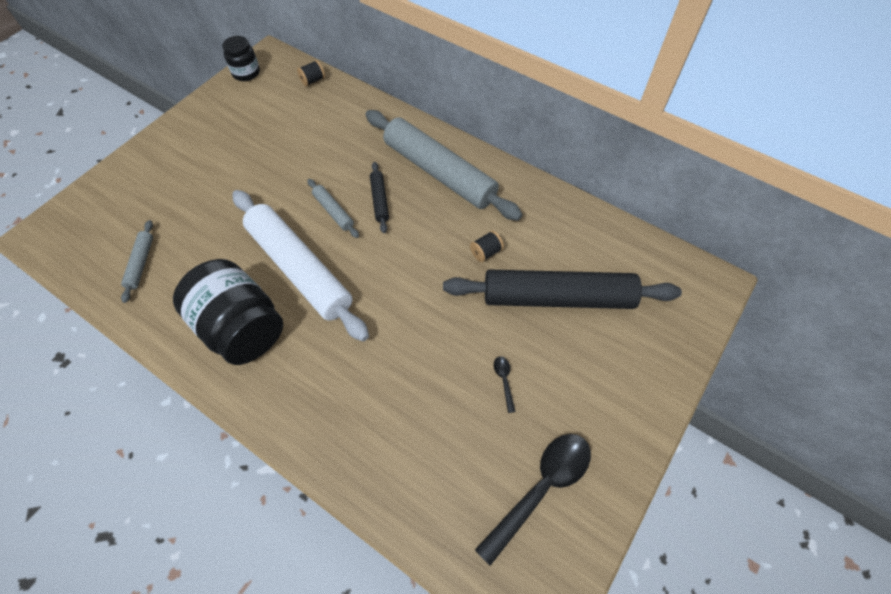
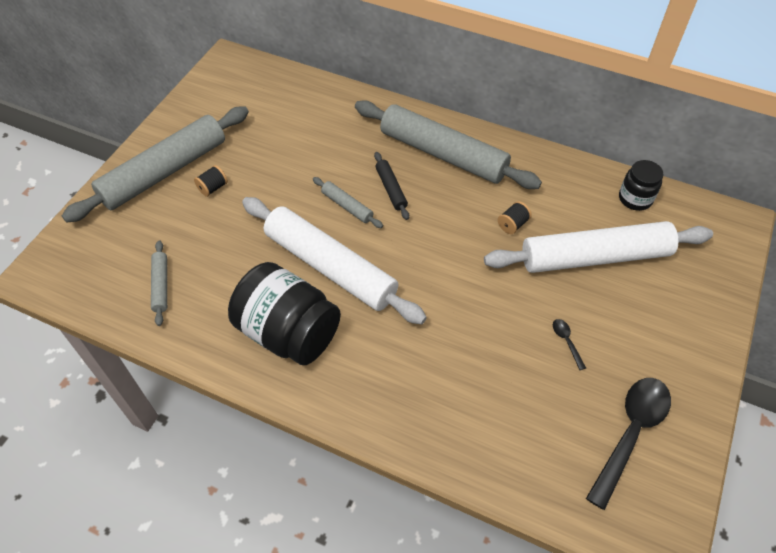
camera: 10 degrees left, 5 degrees down
(178, 155) = (164, 172): none -> grey rolling pin
(246, 73) = (209, 80): black jar -> black jar (635, 199)
(313, 80) = (283, 79): black spool -> black spool (213, 188)
(557, 297) = (595, 256): black rolling pin -> white rolling pin

